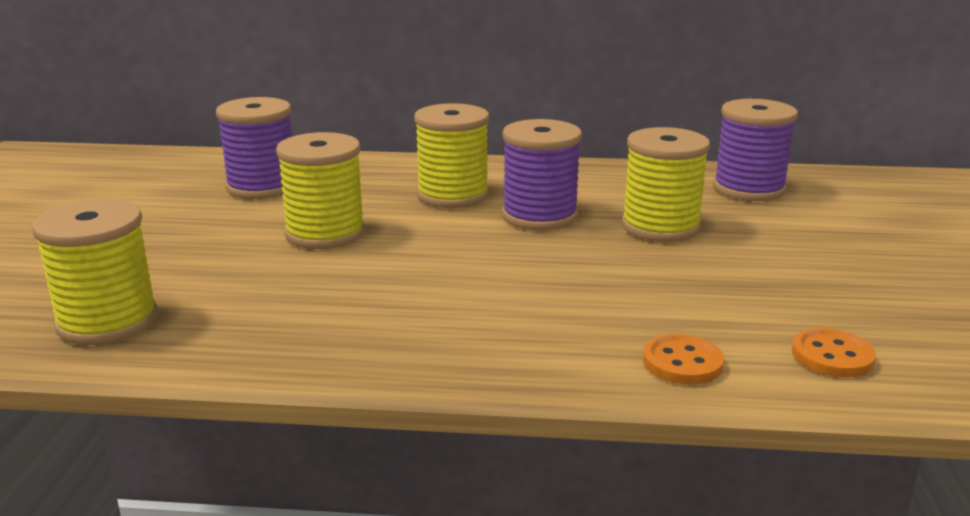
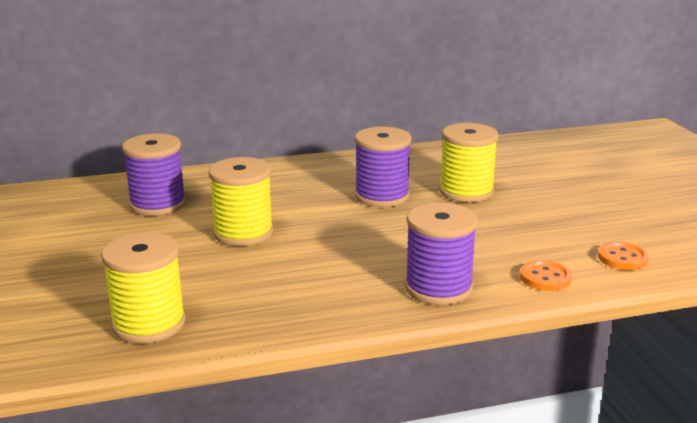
camera: 20 degrees left, 0 degrees up
(453, 195) = (308, 190): yellow spool -> none
(749, 189) = (501, 156): purple spool -> purple spool (438, 288)

